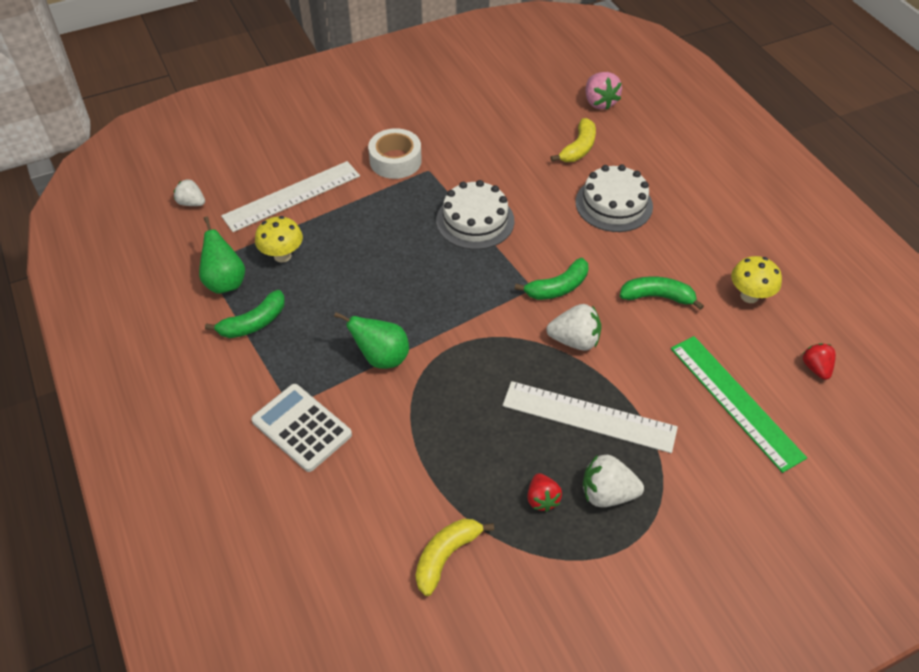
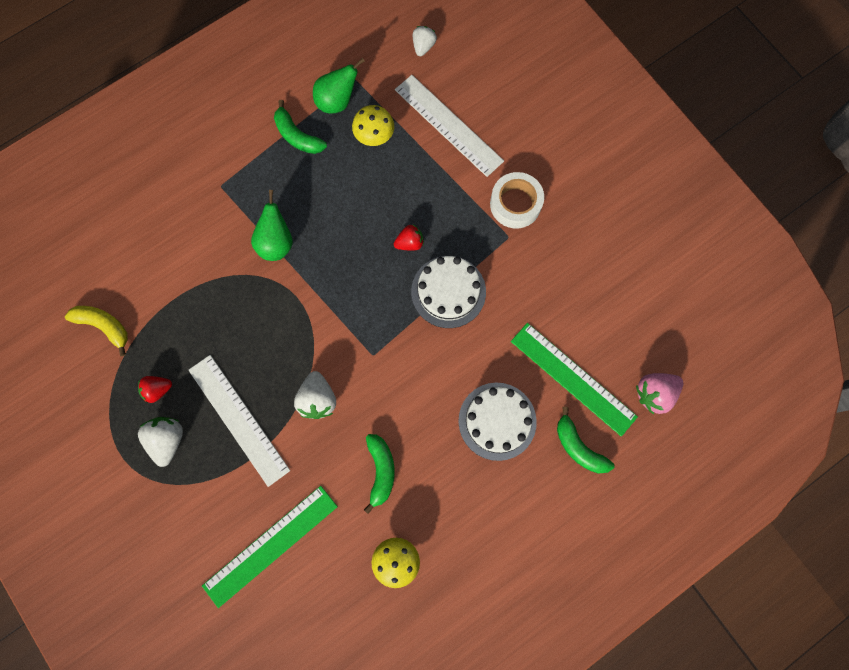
camera: 80 degrees right, 25 degrees up
(302, 427) = (201, 199): white calculator -> none
(558, 287) = (377, 378): green banana -> green banana (578, 447)
(578, 148) = (573, 378): yellow banana -> green ruler
(589, 416) = (239, 419): white ruler -> white ruler turned 45 degrees counterclockwise
(816, 368) = (318, 622): red strawberry -> red strawberry (409, 243)

